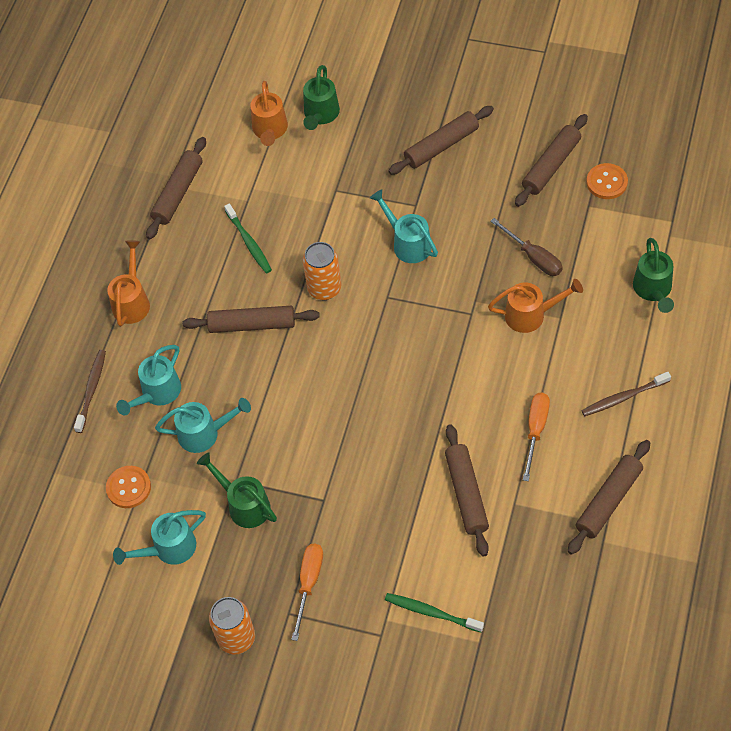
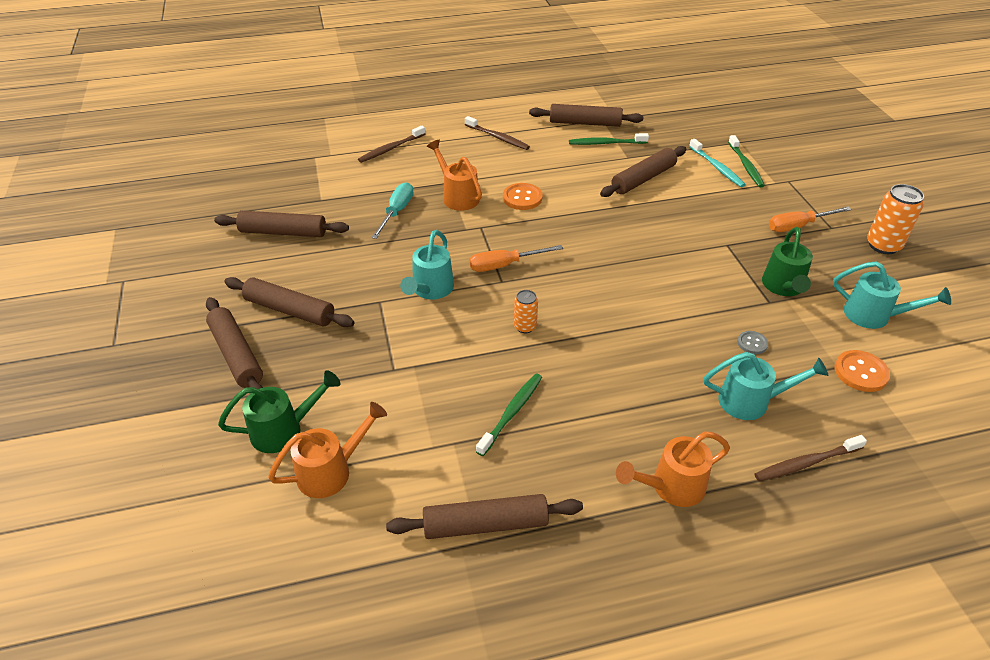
camera: 125 degrees left, 15 degrees down
(205, 433) = (752, 343): turquoise watering can -> grey button
(252, 325) = (609, 363): brown rolling pin -> brown rolling pin (237, 355)
(324, 288) = (525, 327): orange can -> orange can, size x0.59
(444, 580) = (717, 168): none -> turquoise toothbrush
(533, 257) = (396, 212): brown screwdriver -> turquoise screwdriver
(535, 430) = (560, 165): orange screwdriver -> orange screwdriver (504, 265)
(554, 498) = (605, 143): none -> green toothbrush
(606, 182) = (288, 197): orange button -> orange button (522, 198)
(653, 290) = (390, 149): green watering can -> brown toothbrush

